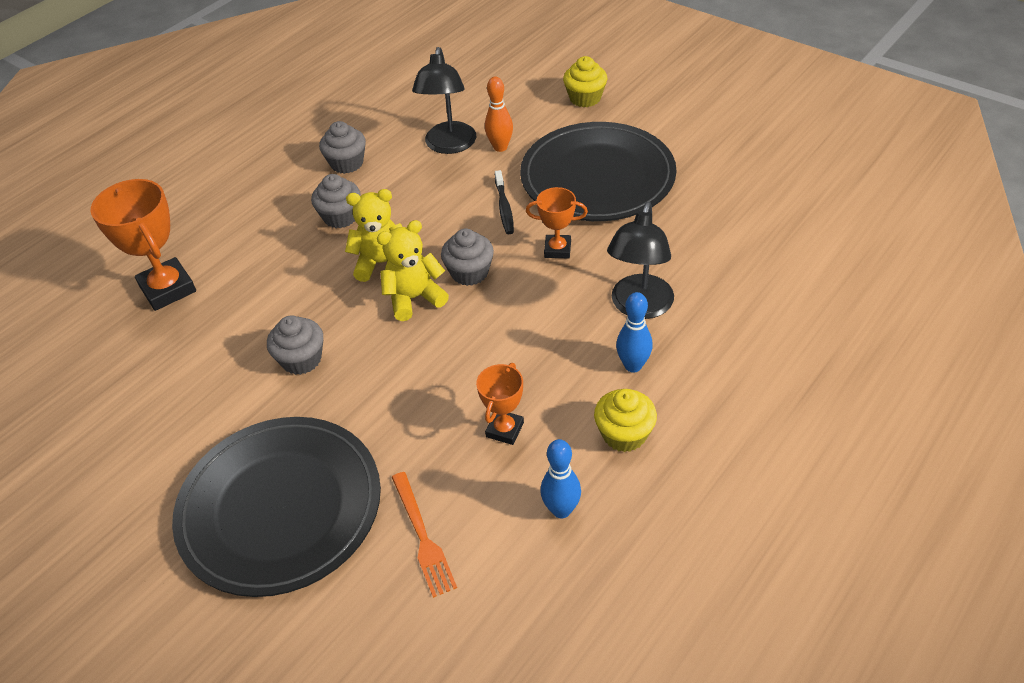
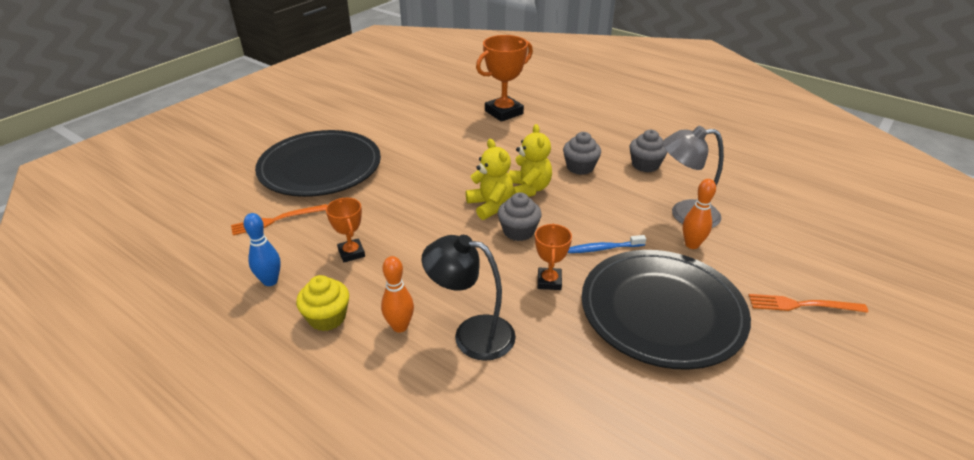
camera: 85 degrees right, 10 degrees down
(301, 359) = (436, 164): grey cupcake -> none
(449, 146) = (684, 214): black lamp -> grey lamp
(504, 207) = (603, 248): black toothbrush -> blue toothbrush
(505, 430) = (351, 253): orange trophy -> orange trophy turned 45 degrees clockwise
(585, 98) = (802, 305): yellow cupcake -> orange fork
(633, 365) = (400, 326): blue bowling pin -> orange bowling pin

